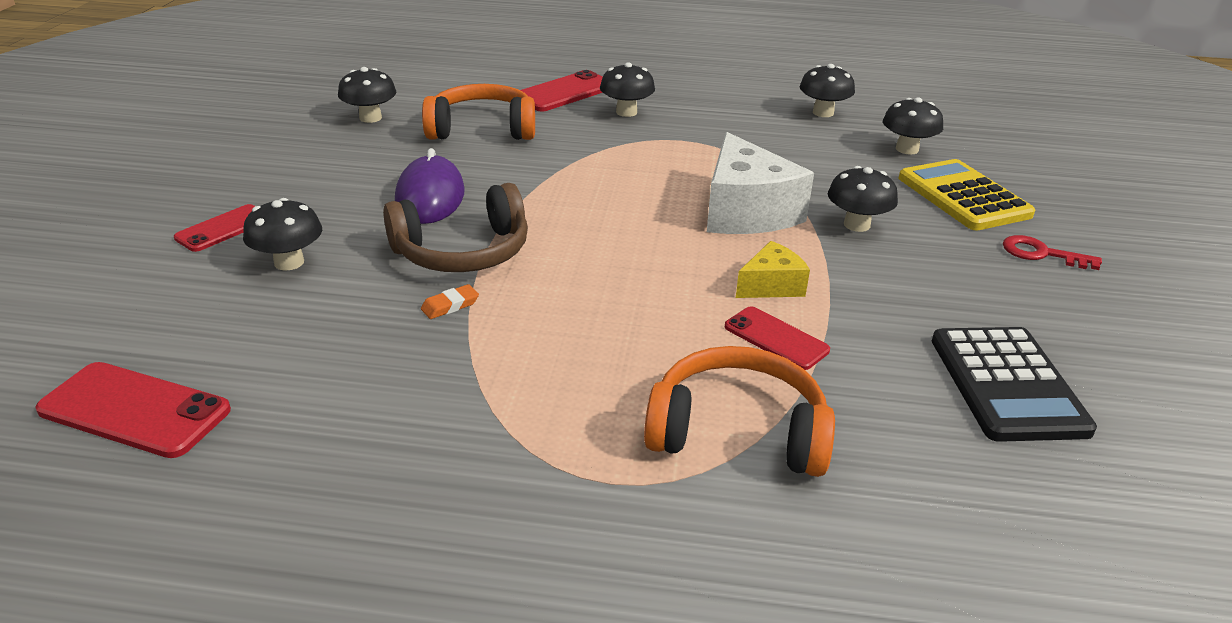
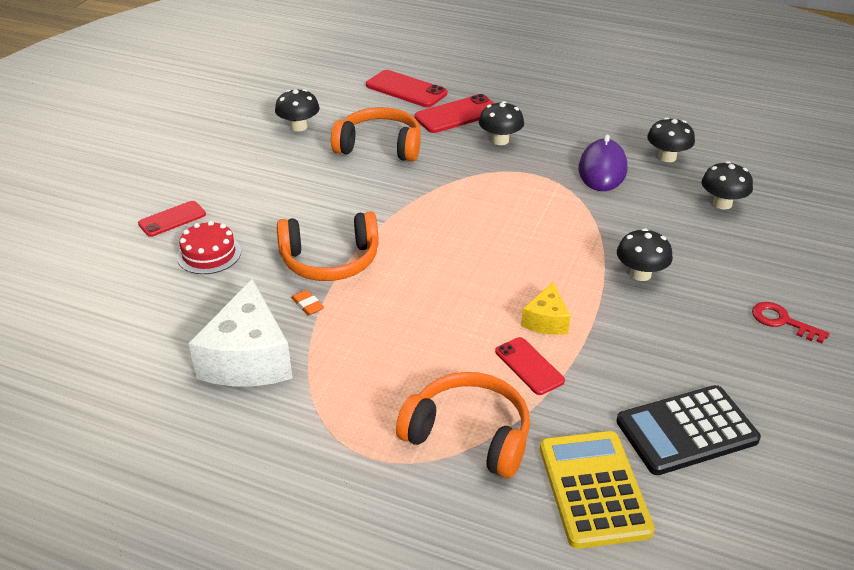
camera: 15 degrees right, 5 degrees up
(134, 410) = (90, 356): red phone -> red phone (406, 89)
(289, 262) = (209, 254): black mushroom -> red cake
(430, 197) = (321, 208): purple mouse -> purple mouse (602, 169)
(450, 305) = (307, 305): orange eraser -> orange eraser turned 75 degrees clockwise
(463, 252) = (330, 260): brown headphones -> orange headphones
(745, 212) = (556, 250): white cheese -> white cheese (248, 359)
(771, 286) = (546, 321): yellow cheese -> yellow cheese turned 120 degrees clockwise
(963, 196) = (746, 257): yellow calculator -> yellow calculator (593, 489)
(1007, 384) = (686, 431): black calculator -> black calculator turned 60 degrees clockwise

